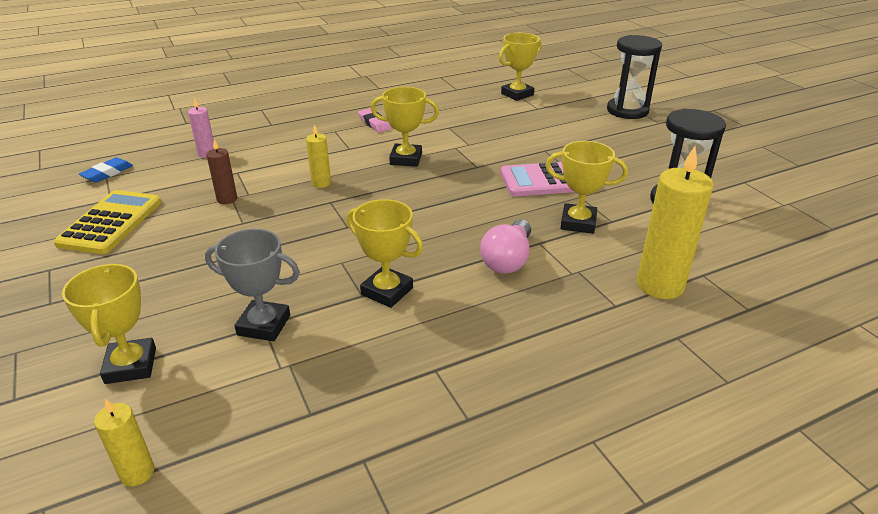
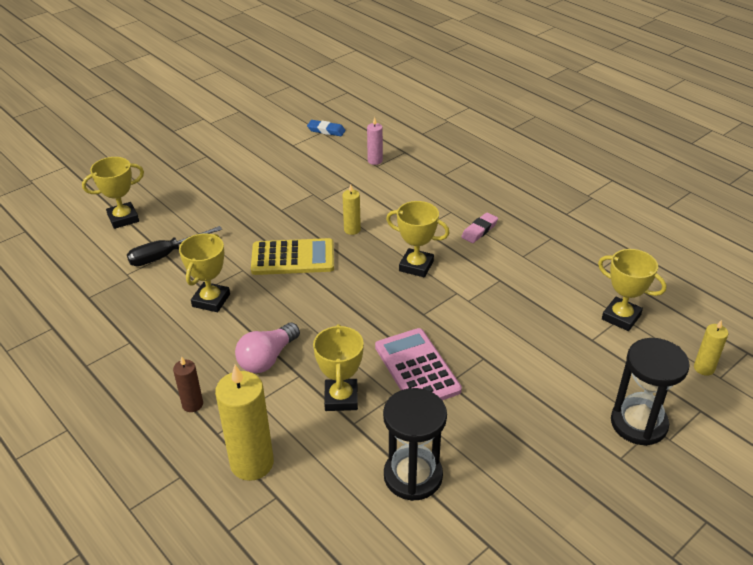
camera: 75 degrees right, 5 degrees up
(110, 223) = (263, 157): yellow calculator -> yellow calculator (293, 258)
(137, 473) = (45, 250): yellow candle -> yellow candle (704, 368)
(227, 199) = (310, 192): brown candle -> brown candle (192, 404)
(264, 325) = (165, 255): grey trophy -> black screwdriver
(406, 159) = (416, 266): yellow trophy -> yellow trophy turned 60 degrees counterclockwise
(508, 260) = (267, 358): pink light bulb -> pink light bulb turned 60 degrees counterclockwise

